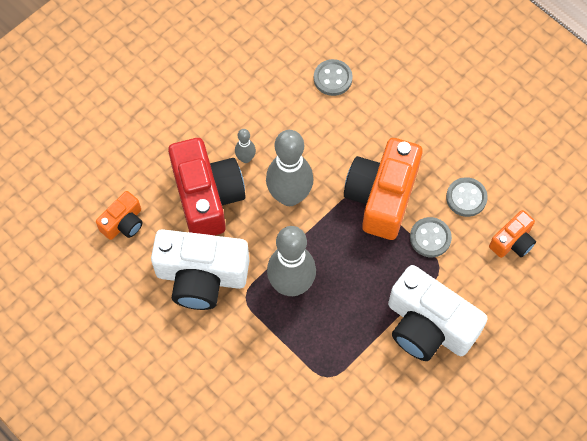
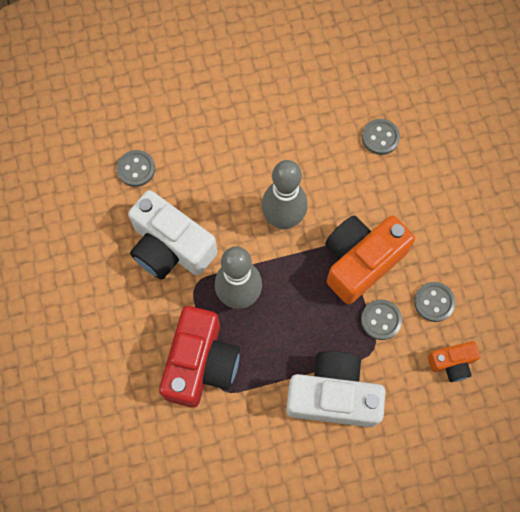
camera: 30 degrees right, 5 degrees up
(123, 223) = (136, 169): orange camera -> grey button
(207, 197) = (215, 183): red camera -> red camera (201, 363)
(245, 158) = (266, 168): grey bowling pin -> none
(428, 326) = (333, 395): white camera -> white camera turned 120 degrees clockwise

